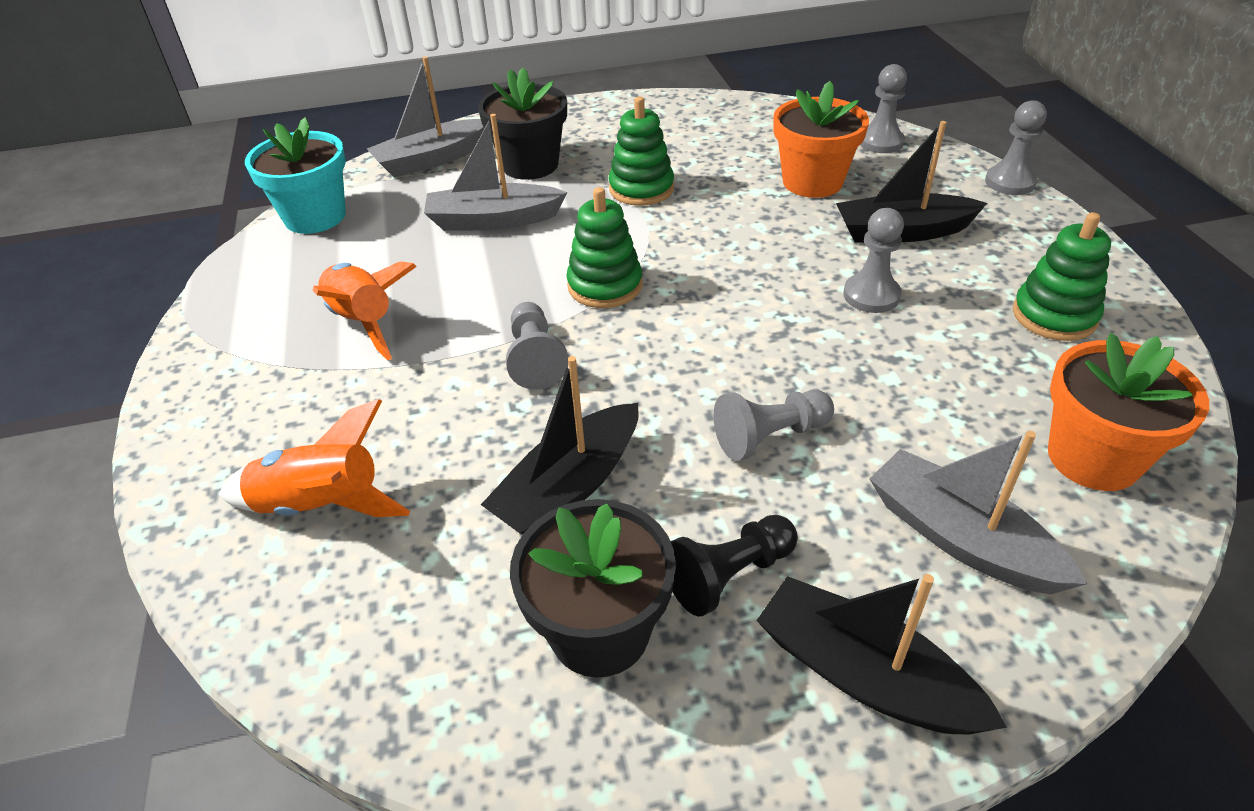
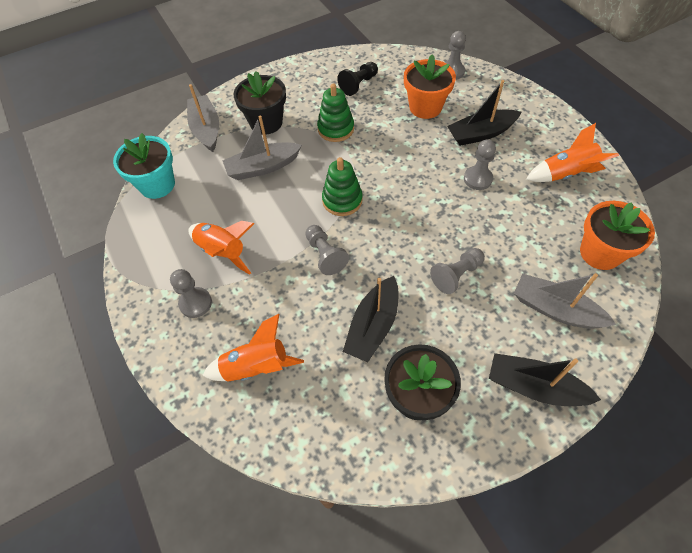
camera: 15 degrees left, 15 degrees up
(432, 160) = (206, 129): grey boat -> grey boat turned 120 degrees clockwise
(729, 575) = (463, 354): black pawn -> black pawn (358, 84)
(1009, 182) = (524, 89): grey pawn -> grey pawn (195, 303)
(1054, 316) = (565, 174): green stacking toy -> orange rocket

